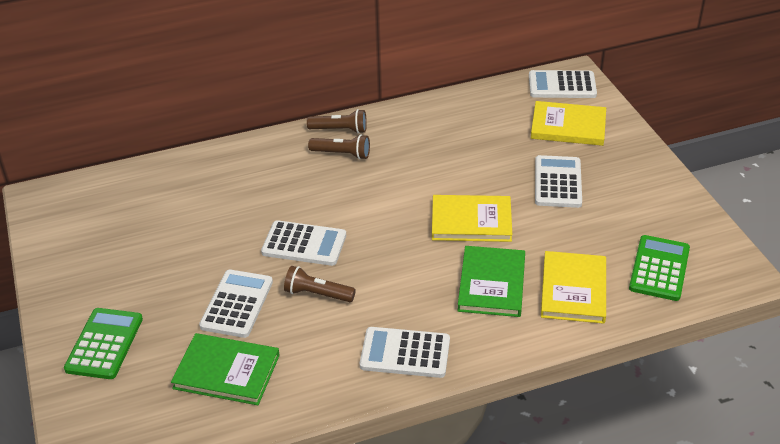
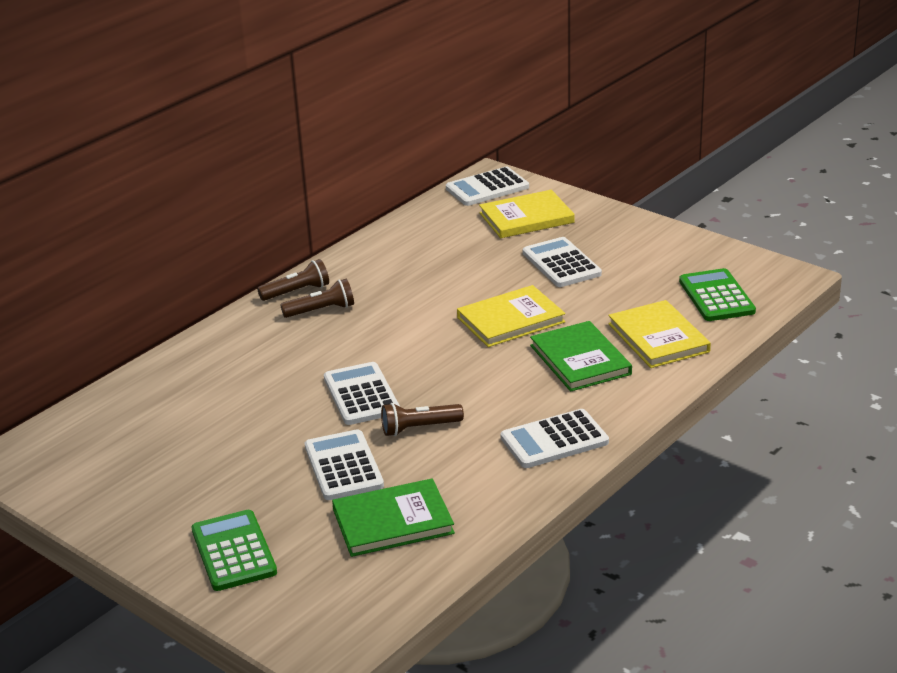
camera: 30 degrees left, 10 degrees down
(304, 244) = (361, 395): white calculator -> white calculator turned 90 degrees counterclockwise

